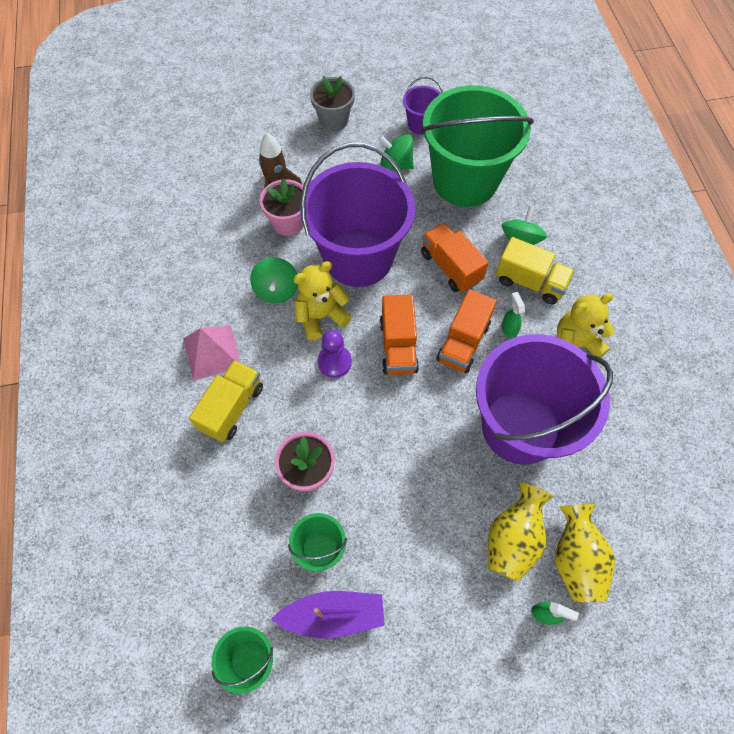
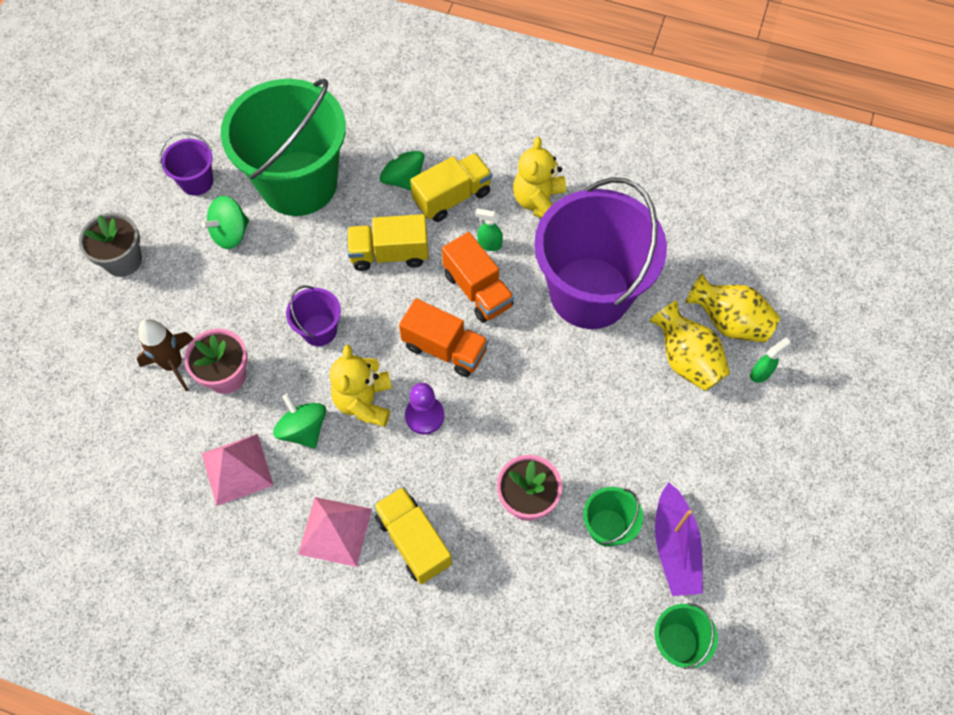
camera: 60 degrees left, 0 degrees up
(224, 267) = (237, 469): none -> pink pyramid
(277, 290) = (303, 429): green spinning top -> green spinning top turned 150 degrees counterclockwise
(333, 615) = (675, 547): purple boat -> purple boat turned 150 degrees clockwise
(358, 257) = (319, 330): purple bucket -> purple bucket, size x0.43
(450, 267) = (389, 254): orange truck -> yellow truck

